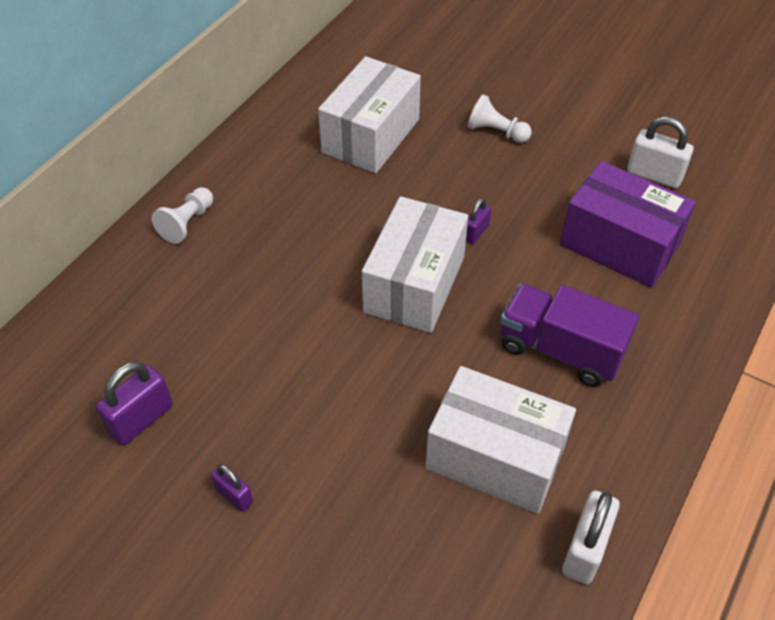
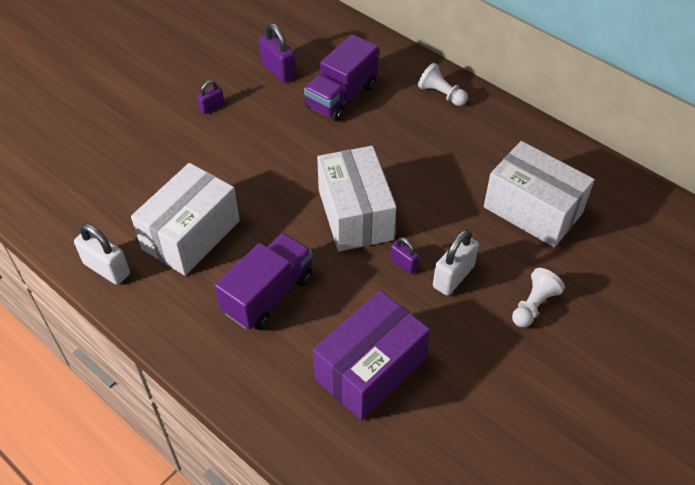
camera: 100 degrees right, 0 degrees up
(198, 329) = (341, 96): none -> purple truck
(414, 284) = (355, 214): white box -> white box turned 45 degrees clockwise
(654, 175) = (459, 429): white padlock -> white padlock (453, 276)

